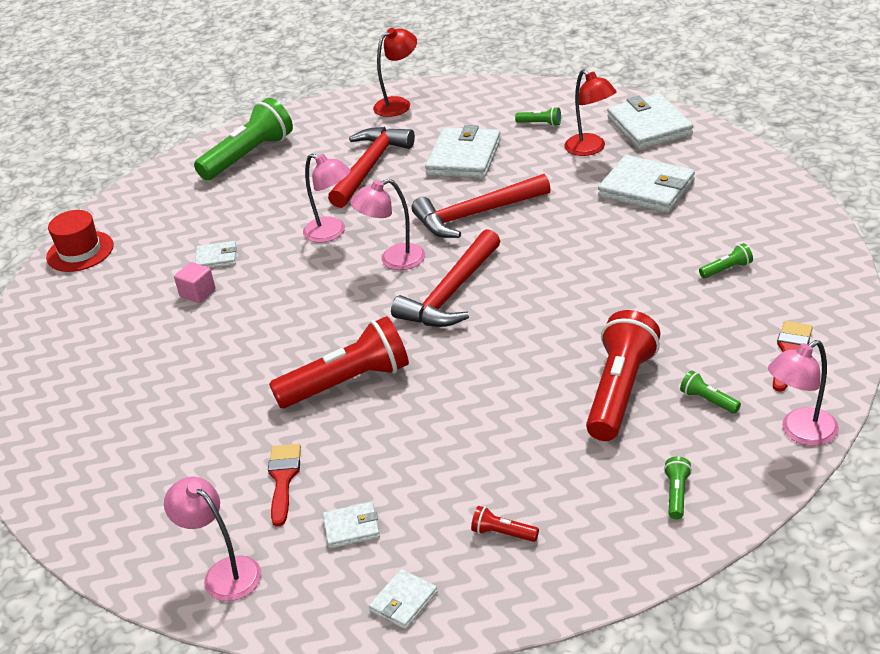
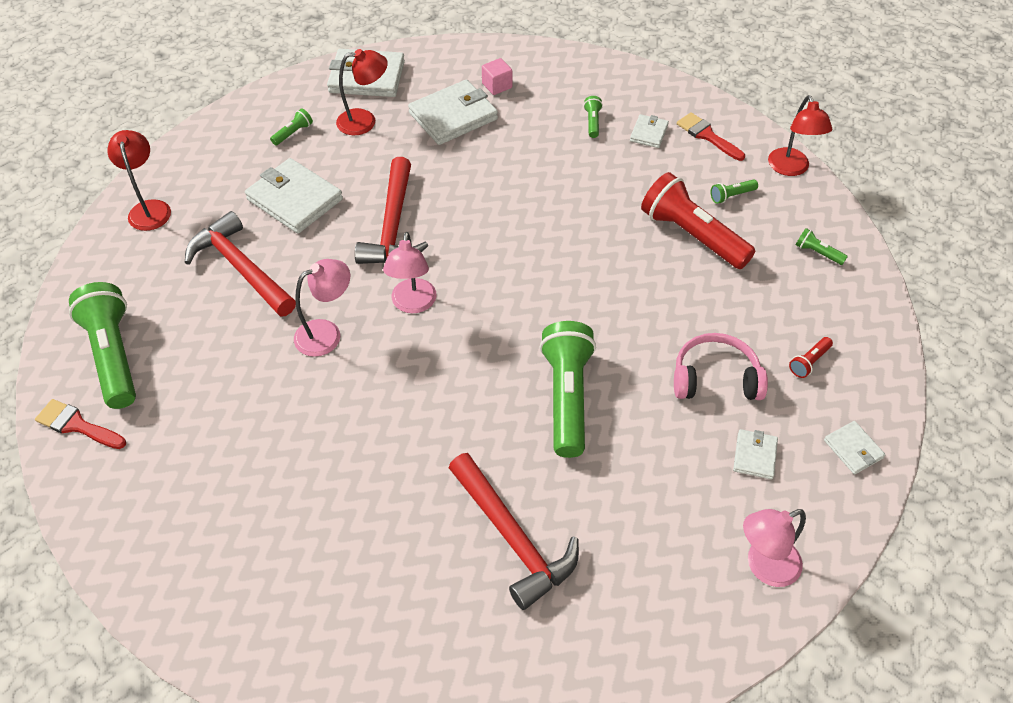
camera: 70 degrees left, 15 degrees up
(80, 251) = (150, 570): red hat -> none
(198, 293) = (333, 474): pink cube -> pink cube (497, 86)
(216, 258) = (284, 440): white wallet -> white wallet (649, 133)
(283, 479) = (667, 486): red brush -> red brush (77, 425)
(347, 382) = (566, 397): red flashlight -> green flashlight
(433, 470) = (715, 378): none -> pink headphones
(451, 293) = (495, 284): red hammer -> red hammer (512, 538)
(800, 432) = (791, 168): pink lamp -> red lamp

